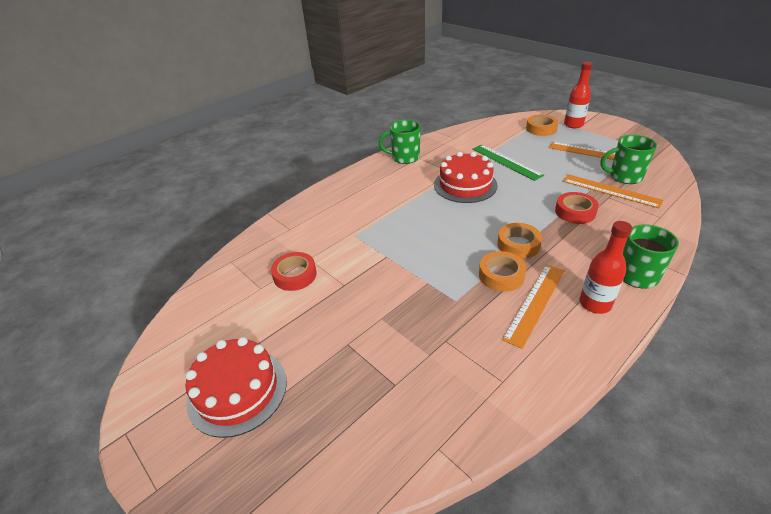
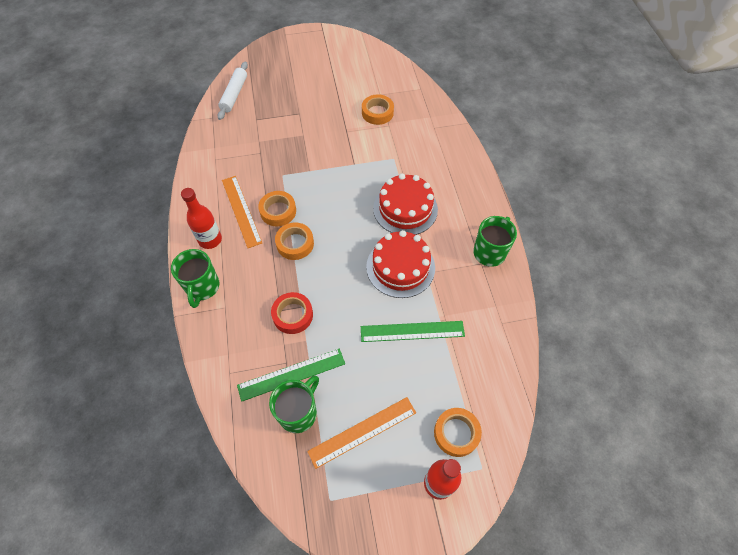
camera: 120 degrees right, 20 degrees up
(237, 391) = (310, 66): red cake -> red cake (405, 209)
(295, 275) = (377, 113): red tape -> orange tape
(366, 454) = (234, 94): none -> white rolling pin
(610, 191) = (291, 374): orange ruler -> green ruler

